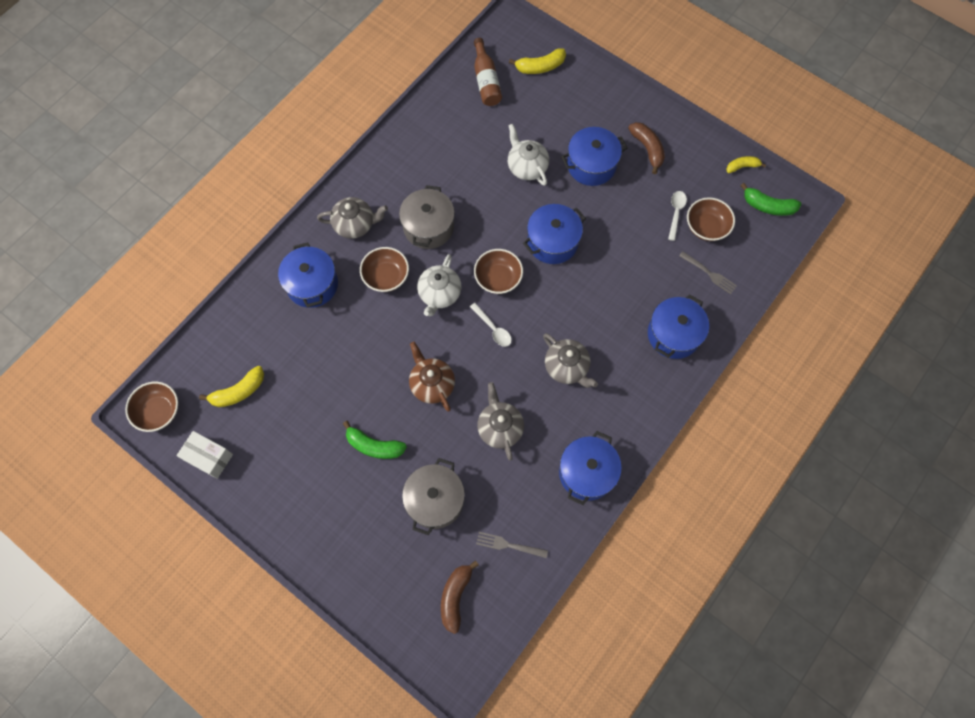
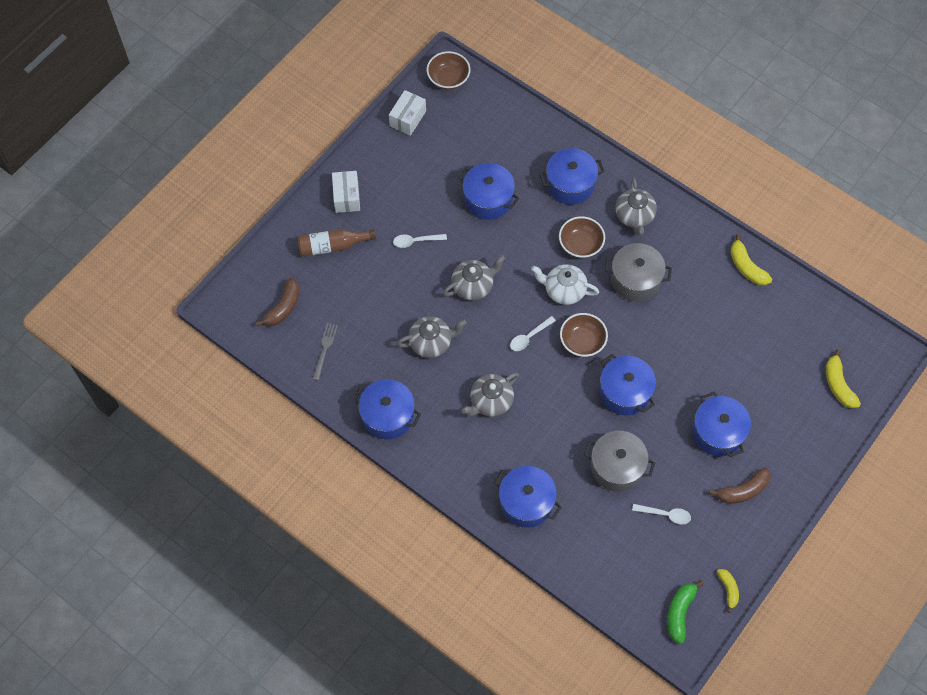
camera: 90 degrees right, 5 degrees down
(239, 391) = (466, 135): yellow banana -> yellow banana (746, 267)
(311, 527) = (346, 197): none -> white box
(325, 368) = (488, 199): none -> blue pot
(374, 446) = (416, 241): green banana -> white spoon
(432, 384) = (473, 286): brown teapot -> grey teapot
(435, 500) = (366, 290): grey pot -> grey pot (617, 467)
(455, 596) = (283, 307): brown banana -> brown banana turned 105 degrees clockwise
(486, 81) = (814, 331): brown bottle -> brown bottle (332, 246)
(526, 167) = (710, 369): white teapot -> none
(706, 227) = (650, 544): brown bowl -> none
(709, 273) = (595, 543): grey fork -> none

